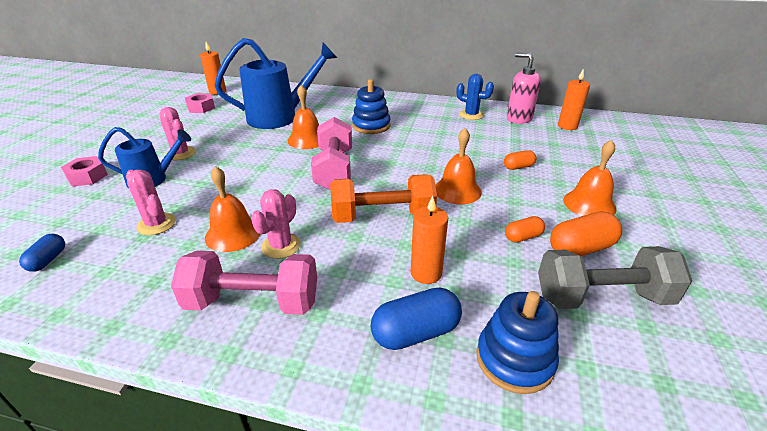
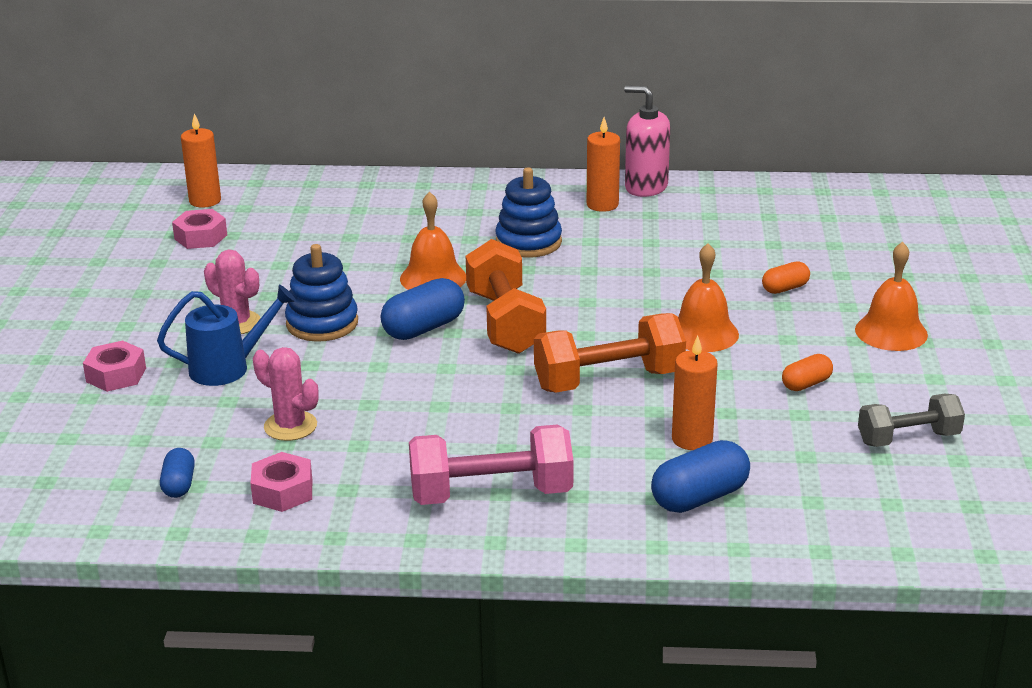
camera: 10 degrees left, 5 degrees down
(109, 276) = (282, 491): none -> pink nut
(233, 234) = (410, 425): orange bell -> none
(280, 117) = (360, 241): blue watering can -> none
(281, 246) = (487, 431): pink cactus -> none
(283, 168) = (423, 328): none -> blue capsule
(334, 169) = (505, 322): pink dumbbell -> orange dumbbell
(471, 115) = (691, 205): blue cactus -> none
(514, 359) = (815, 506): blue stacking toy -> blue stacking toy (322, 323)
(519, 118) = (772, 204): pink soap dispenser -> pink soap dispenser (645, 187)
(567, 126) = (853, 211): orange candle -> orange candle (602, 205)
(581, 248) = (882, 389): orange capsule -> none
(602, 297) = (908, 438): grey dumbbell -> grey dumbbell, size x0.64

